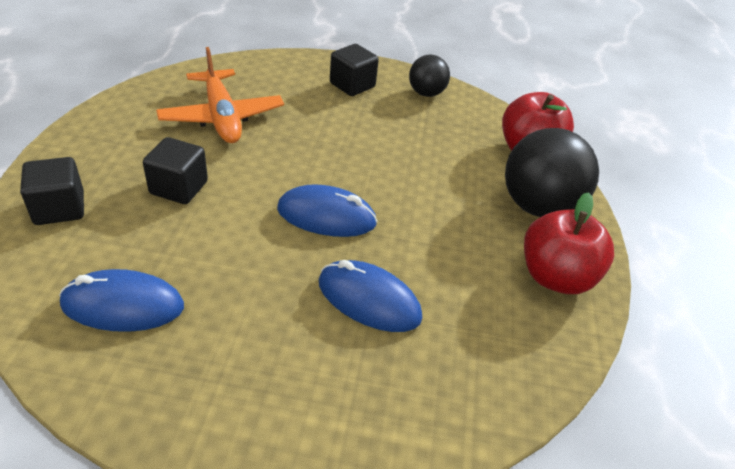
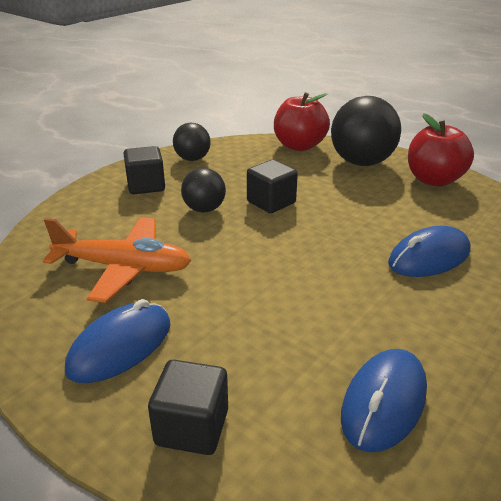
camera: 55 degrees left, 10 degrees down
(179, 188) = (220, 323): black cube -> black cube (271, 202)
(326, 216) = (319, 249): blue mouse -> blue mouse (120, 346)
(340, 128) = (204, 209): none -> black ball

